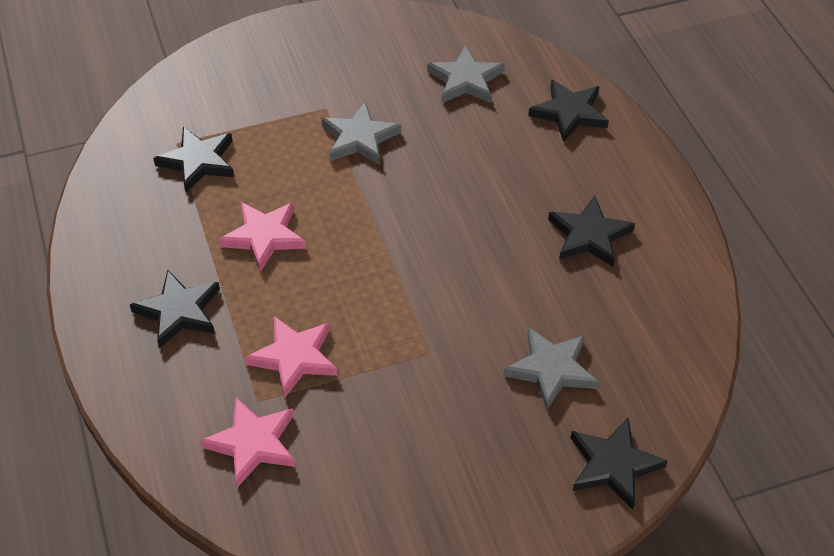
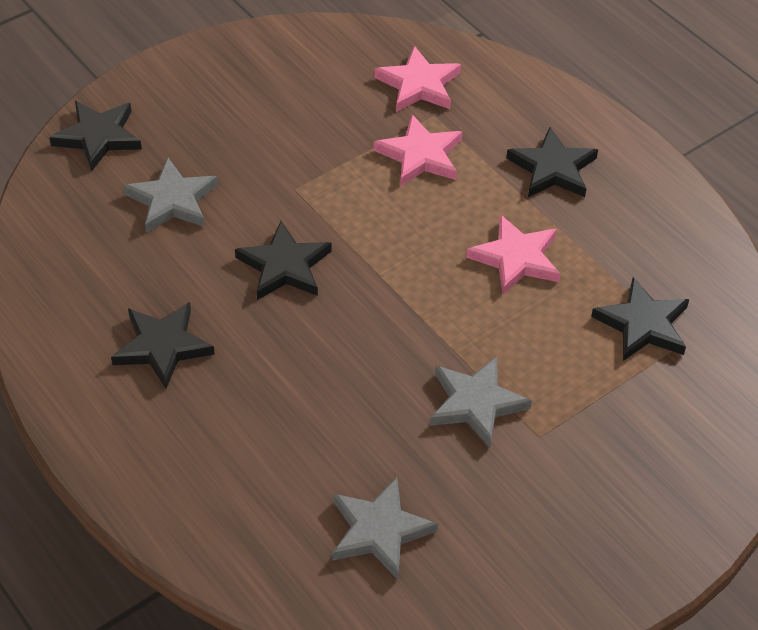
camera: 160 degrees right, 0 degrees up
(569, 113) = (223, 513): black star -> black star (284, 266)

